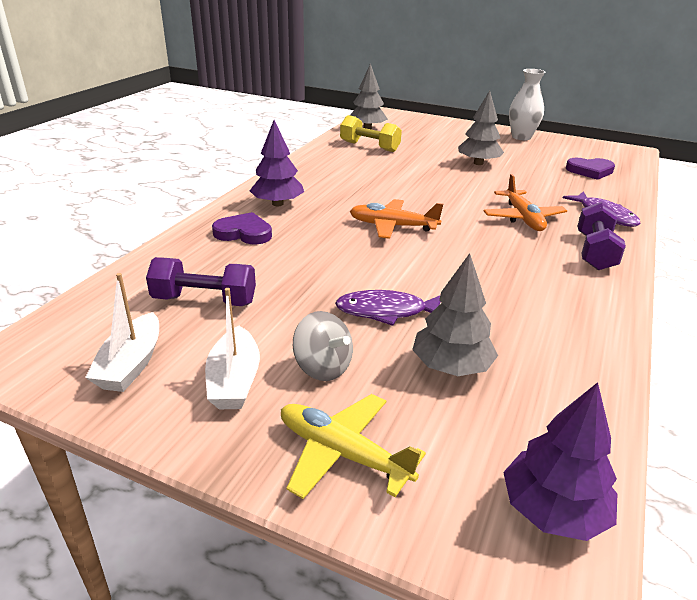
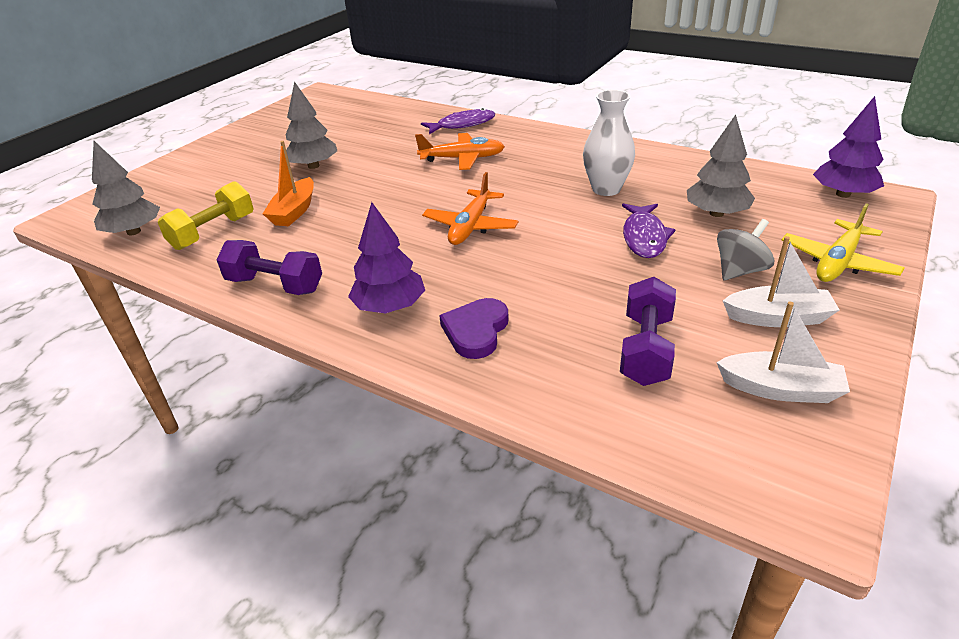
camera: 80 degrees left, 5 degrees up
(403, 165) = (294, 211): none -> orange boat
(521, 137) = (246, 135): white vase -> white vase (606, 189)
(590, 171) = (361, 116): purple heart -> none
(594, 252) = (531, 139): purple dumbbell -> purple dumbbell (275, 285)

